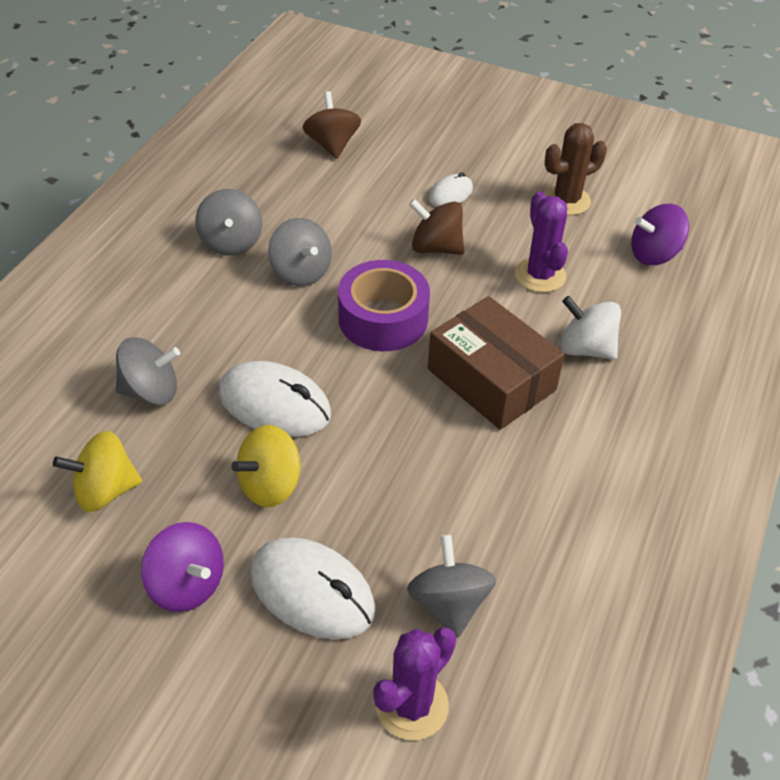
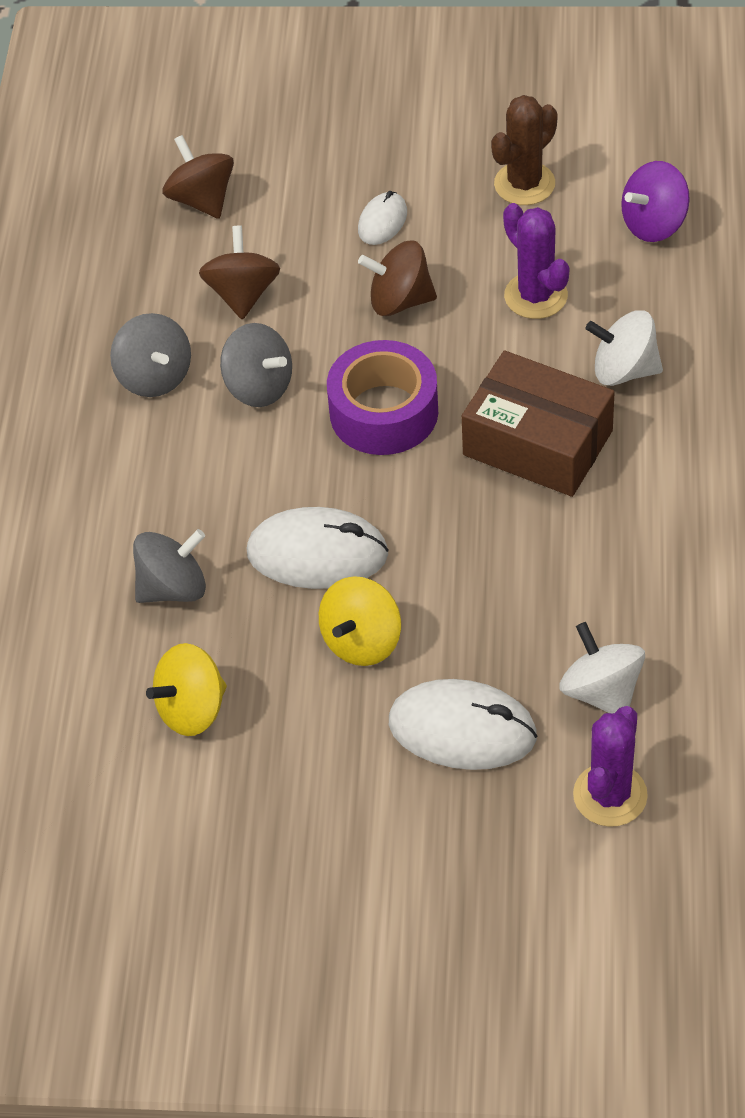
camera: 15 degrees left, 5 degrees up
(187, 584) = (334, 768): purple spinning top -> none
(325, 209) = (242, 294): none -> brown spinning top
(449, 603) = (601, 691): grey spinning top -> white spinning top

